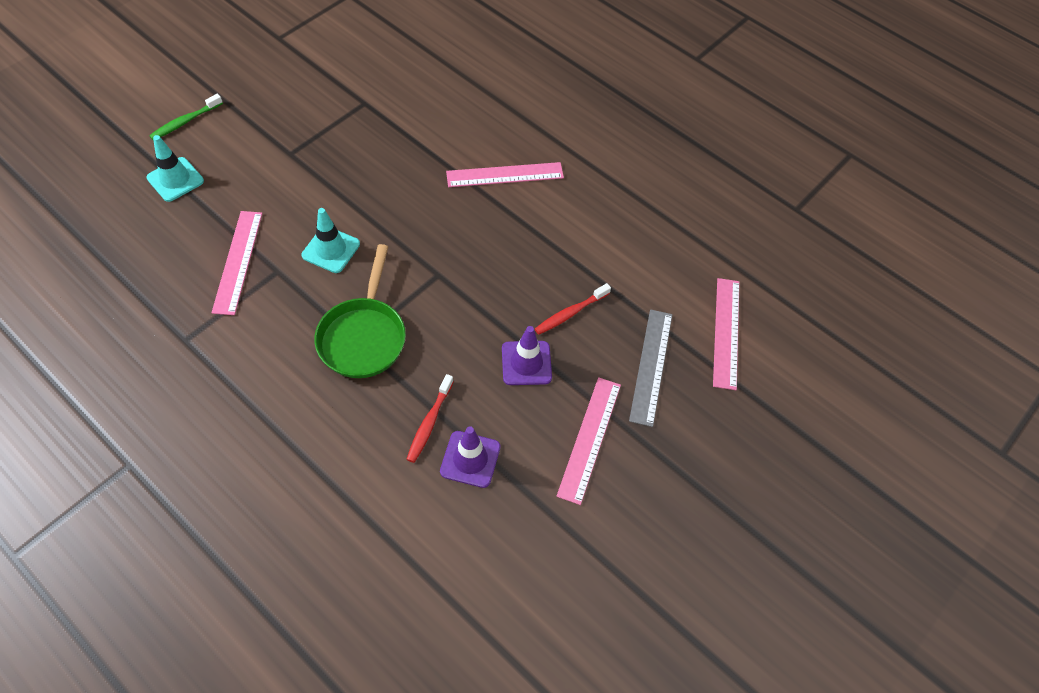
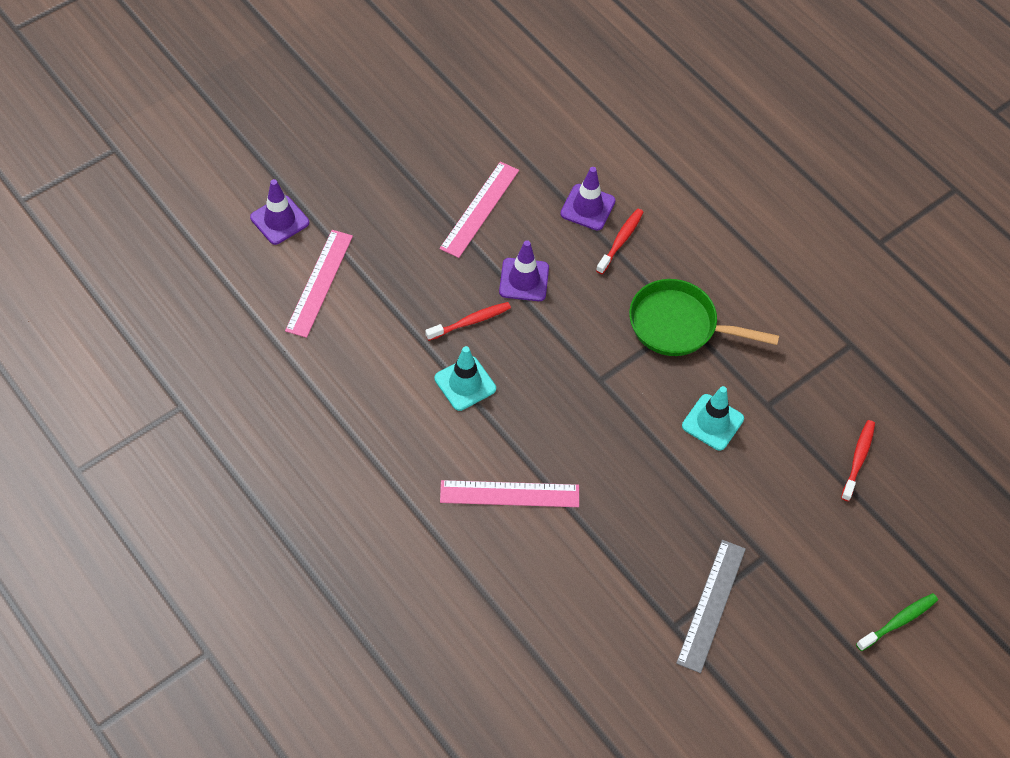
camera: 170 degrees left, 0 degrees up
(175, 179) = (894, 535): turquoise traffic cone -> turquoise traffic cone (465, 383)
(197, 234) = (858, 459): none -> red toothbrush
(238, 261) = (810, 421): pink ruler -> none
(363, 336) = (679, 325): green pan -> green pan turned 90 degrees counterclockwise
(651, 366) = (405, 261): grey ruler -> grey ruler (711, 605)
(793, 394) = (279, 220): none -> purple traffic cone

